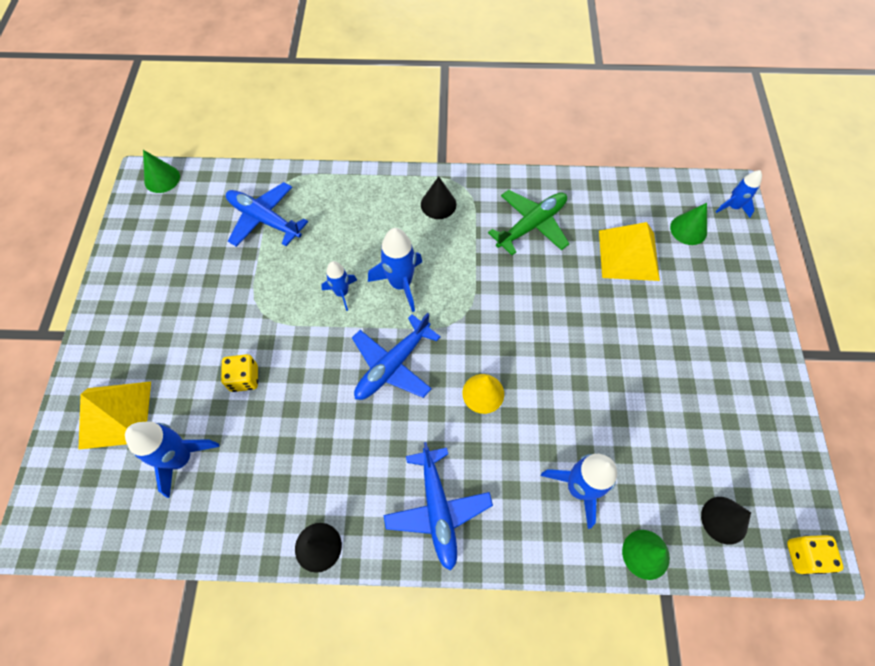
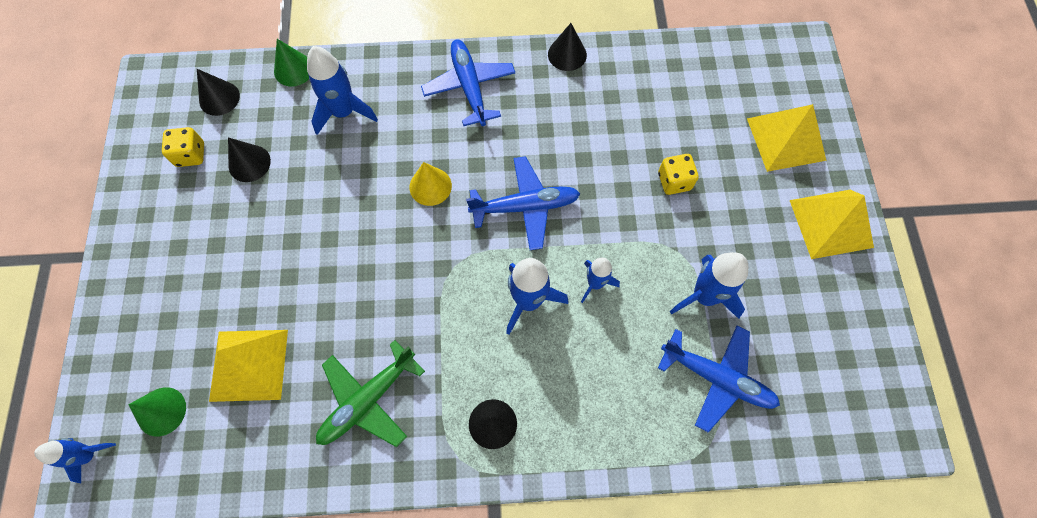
camera: 175 degrees right, 5 degrees up
(116, 327) = (831, 223): none -> yellow pyramid
(162, 179) = (880, 434): green cone -> none
(181, 458) = (707, 108): blue rocket -> blue rocket (704, 296)
(393, 365) = (525, 207): blue plane -> blue plane turned 45 degrees clockwise
(670, 434) = (249, 163): none -> black cone
(804, 556) = (160, 78): yellow dice -> yellow dice (191, 155)

